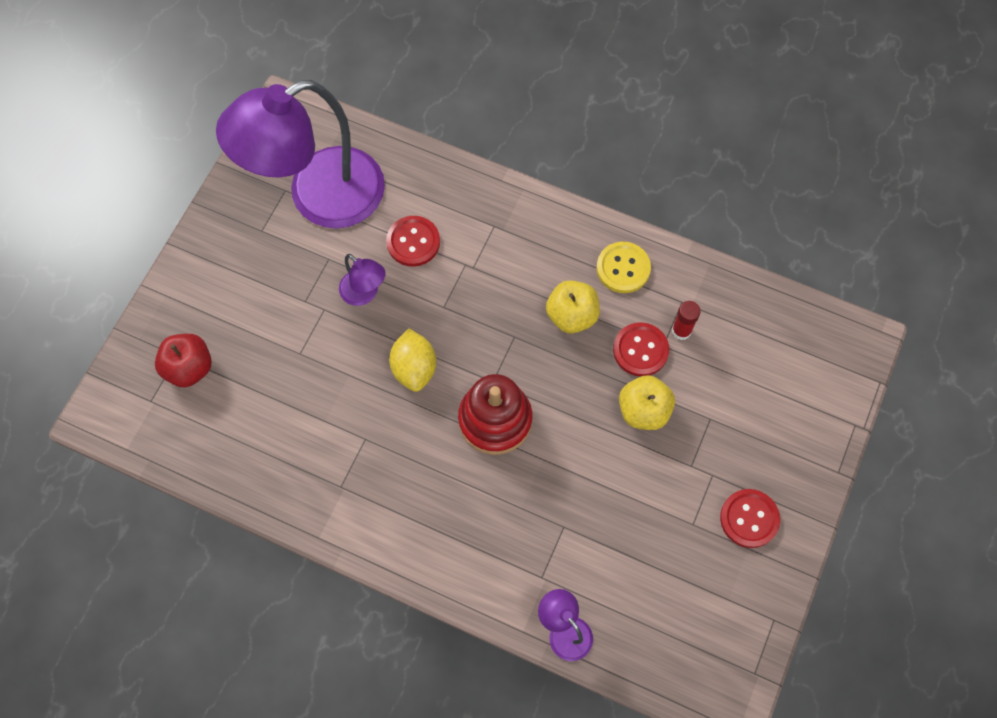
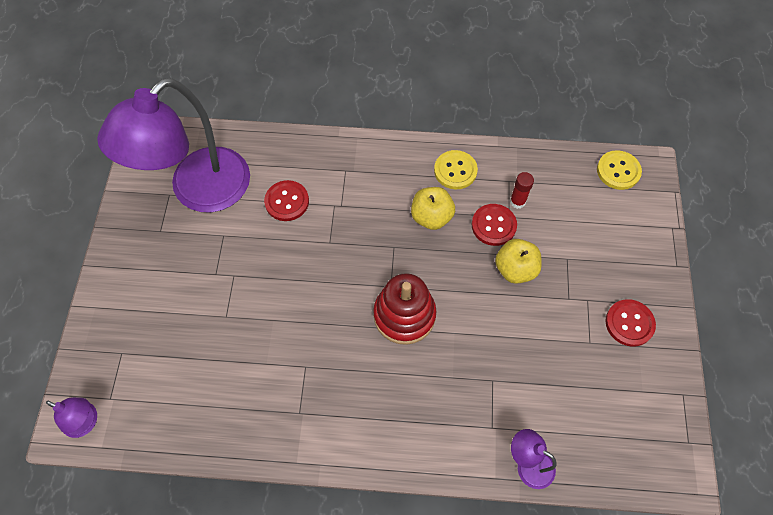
camera: 20 degrees left, 5 degrees down
(189, 368) = (135, 359): red apple -> none
(364, 294) = (262, 253): purple lamp -> purple lamp (86, 422)
(414, 368) = (324, 297): yellow lemon -> none
(821, 333) = (618, 171): none -> yellow button

